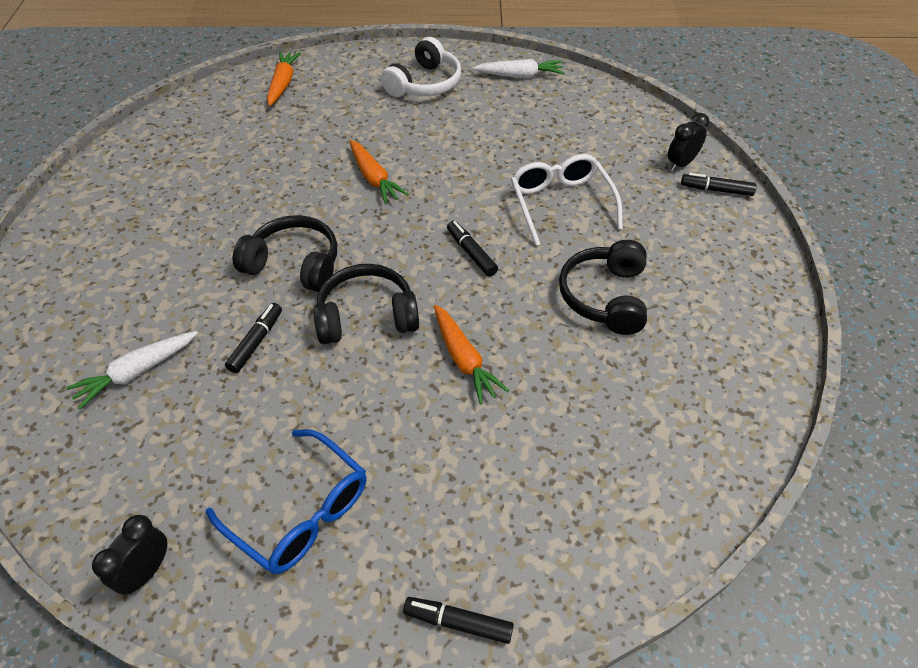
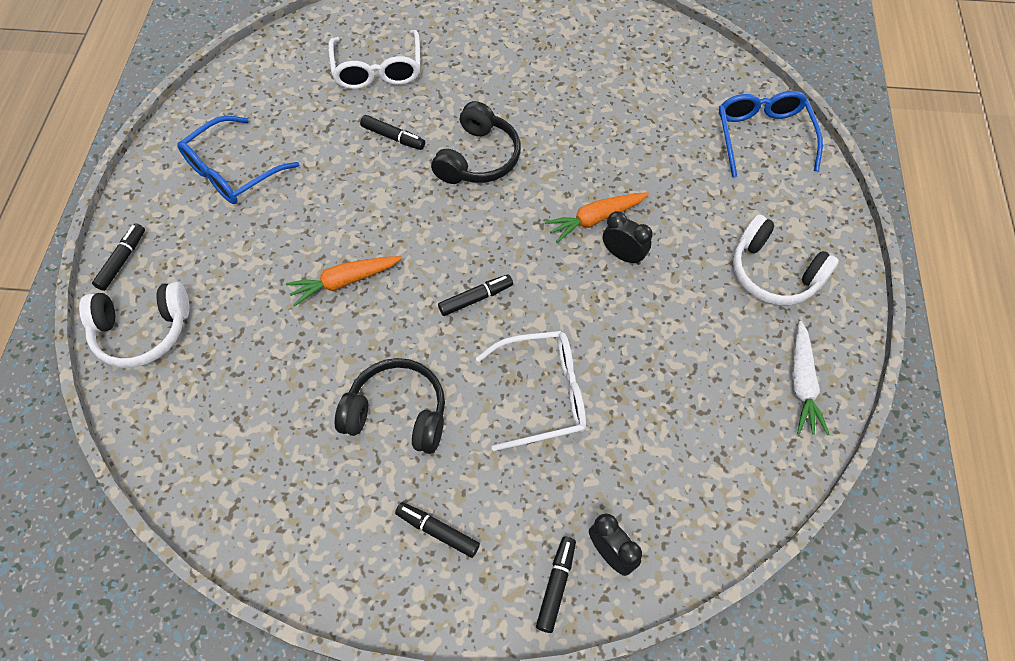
camera: 95 degrees right, 10 degrees up
(137, 372) = (377, 69): white carrot -> white glasses
(146, 571) = (215, 95): black clock -> black clock (623, 255)
(283, 84) = (763, 137): orange carrot -> blue glasses
(366, 316) = (407, 211): black headphones -> none
(563, 561) = (142, 331): none -> white headphones
(703, 259) = (438, 531): none -> black marker

